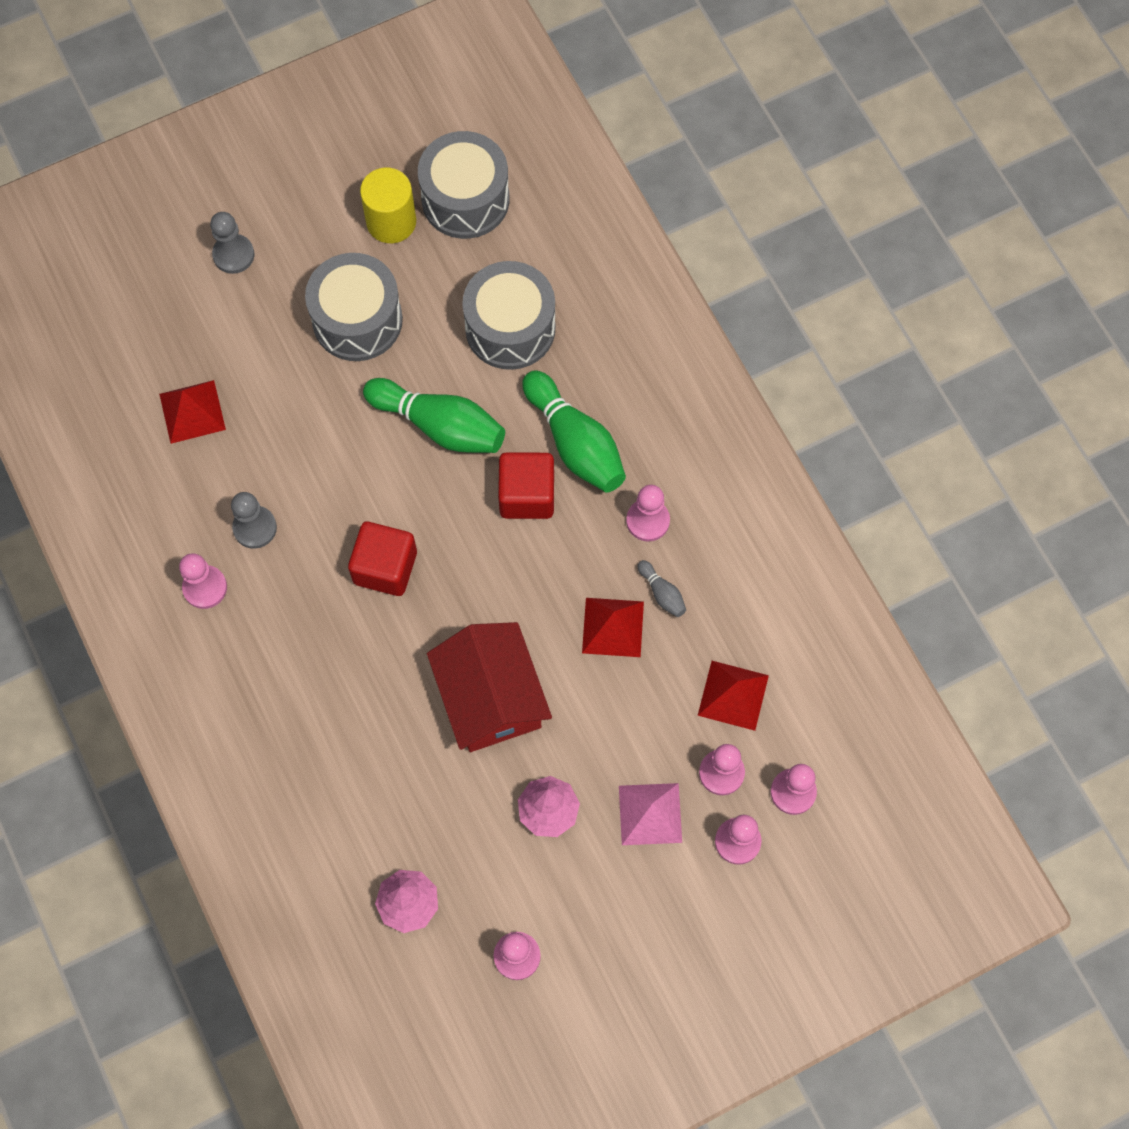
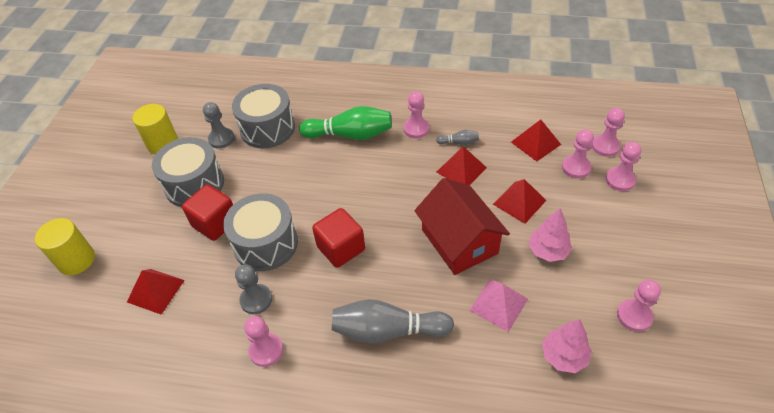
camera: 50 degrees left, 20 degrees down
(169, 290) = (76, 260): none -> yellow cylinder
(233, 255) = (96, 218): grey pawn -> grey pawn (221, 139)
(313, 696) = (387, 331): none -> grey bowling pin
(440, 425) = (287, 181): green bowling pin -> none
(465, 199) = (187, 111): grey drum -> grey drum (266, 244)
(490, 697) = (459, 241): red house -> red house turned 45 degrees clockwise
(527, 495) = (359, 166): red cube -> red cube (215, 223)
(606, 733) = (519, 202): none -> red pyramid
(650, 813) = (580, 207): pink pyramid -> pink pyramid (498, 304)

